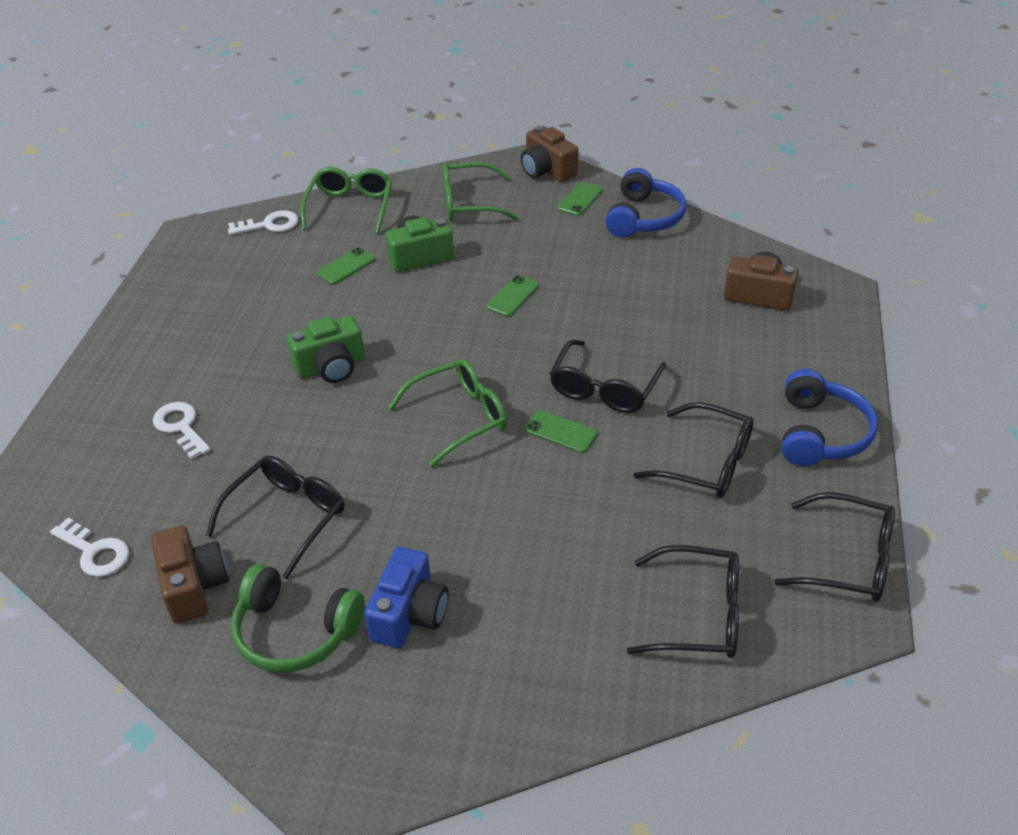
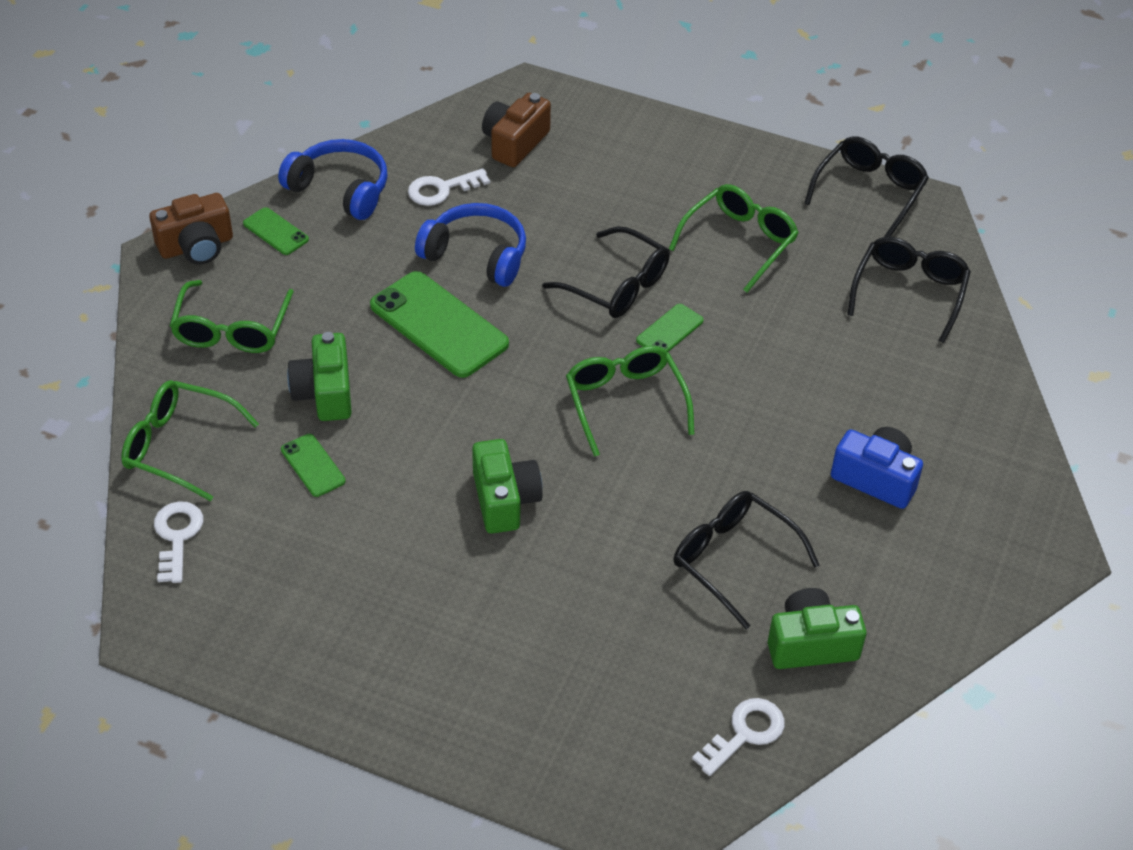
camera: 80 degrees left, 5 degrees up
(181, 427) = (565, 650): white key -> white key (441, 189)
(194, 586) = (811, 644): brown camera -> green camera
(295, 632) = (882, 565): green headphones -> none
(512, 296) = (438, 325): green phone -> green phone, size x2.02
(707, 463) = (739, 242): black glasses -> green glasses
(821, 433) = (722, 162): blue headphones -> blue headphones (476, 255)

